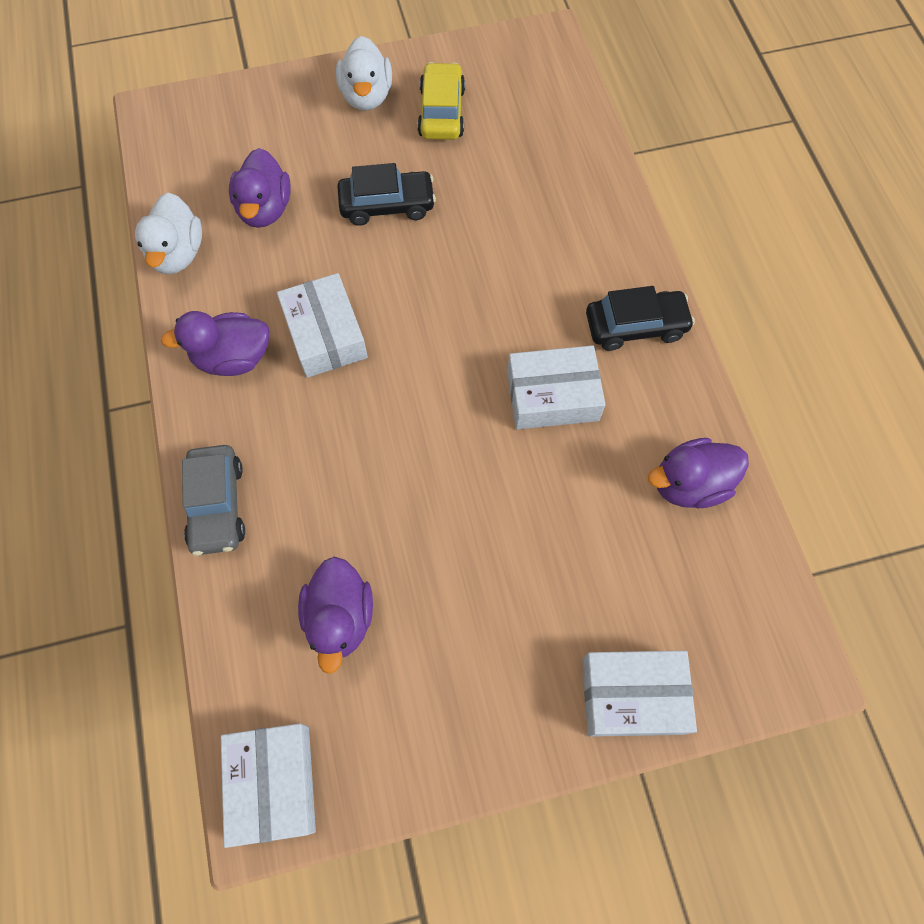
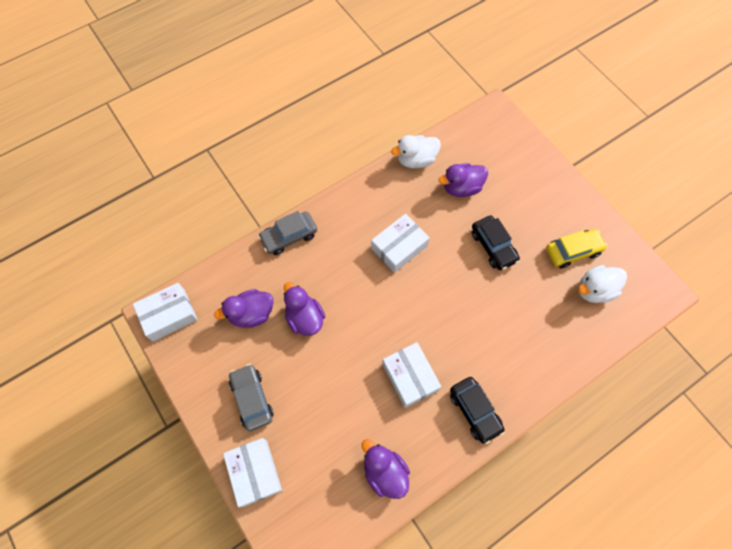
camera: 70 degrees right, 0 degrees up
(233, 358) = (368, 210): purple duck -> purple duck (305, 318)
(366, 96) = (562, 207): white duck -> white duck (594, 290)
(501, 663) = (252, 399): none -> grey car

